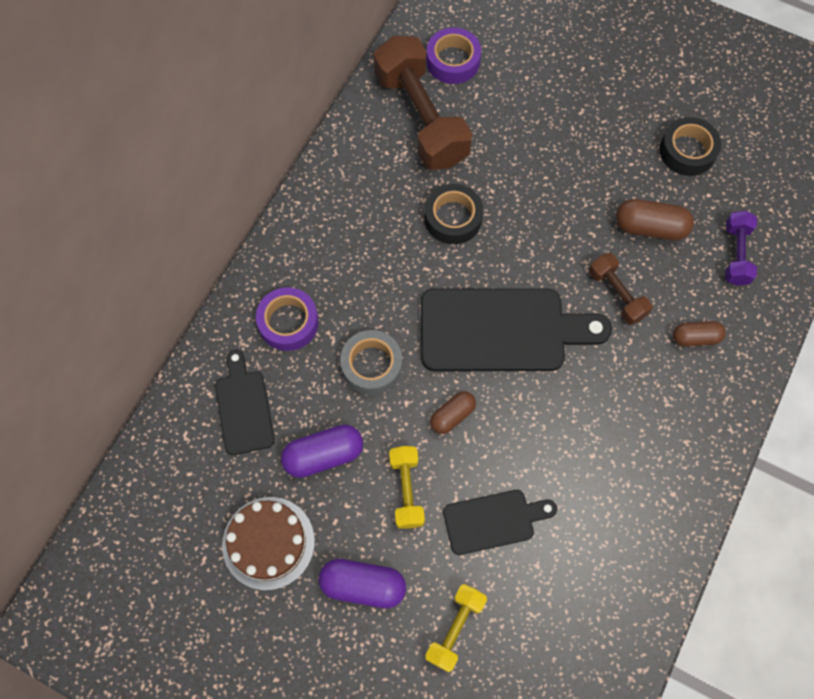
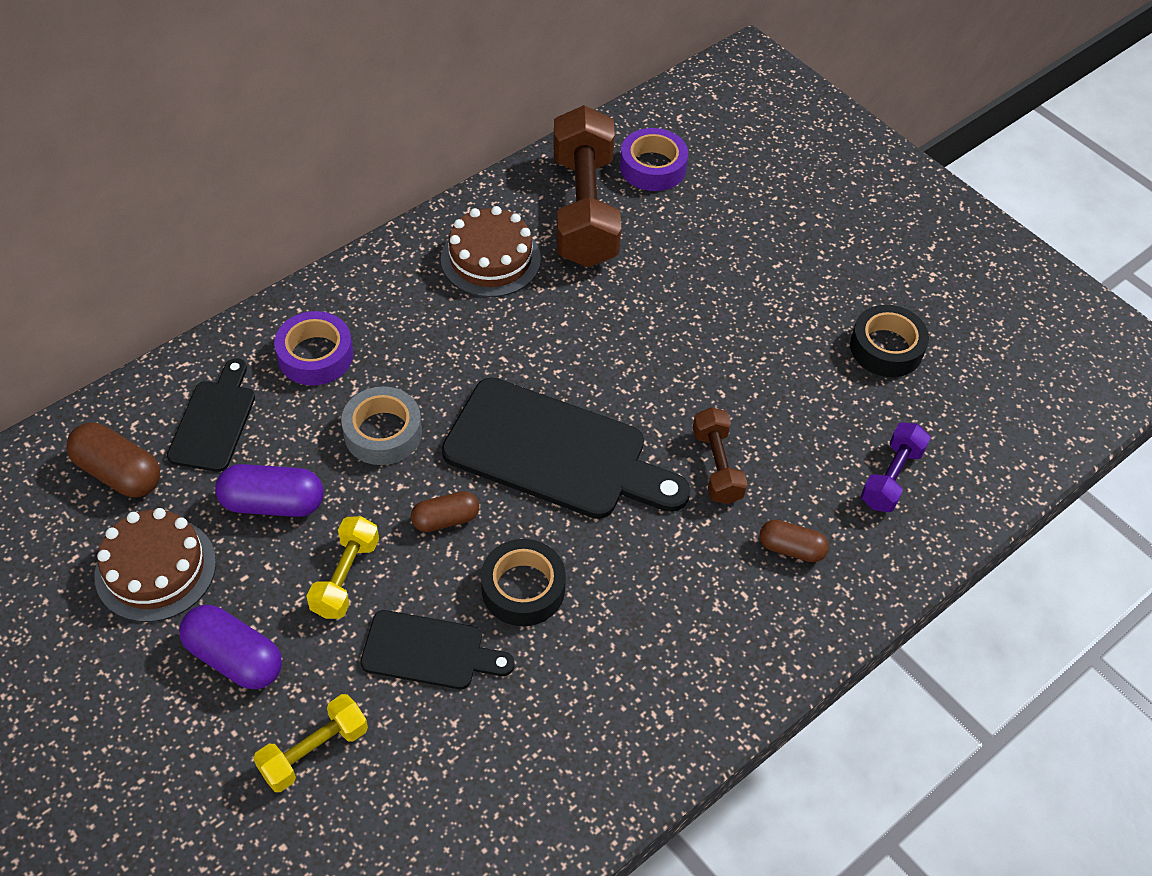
camera: 20 degrees right, 15 degrees down
(374, 188) = (490, 259): none -> brown cake
(453, 218) = (564, 319): black tape -> black tape (523, 588)
(650, 227) = (796, 411): brown capsule -> brown capsule (119, 472)

